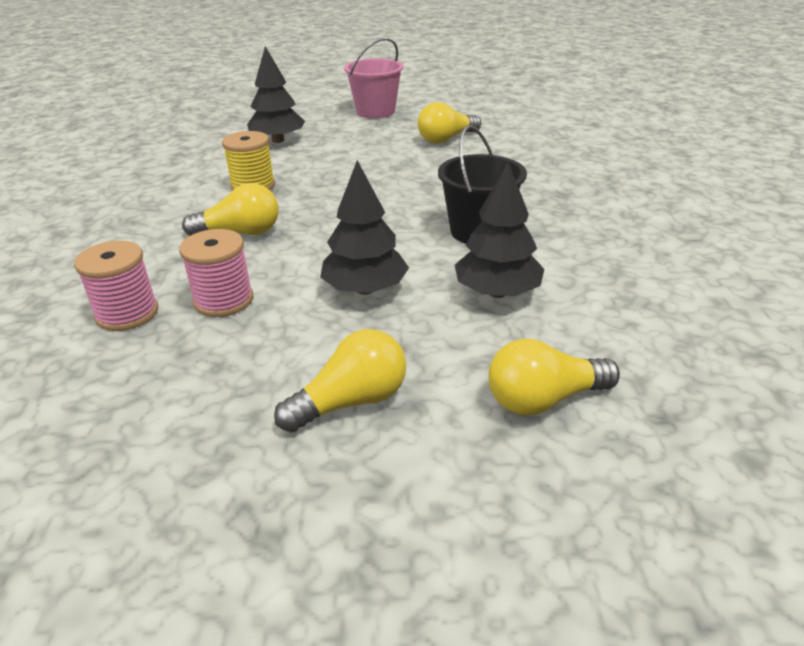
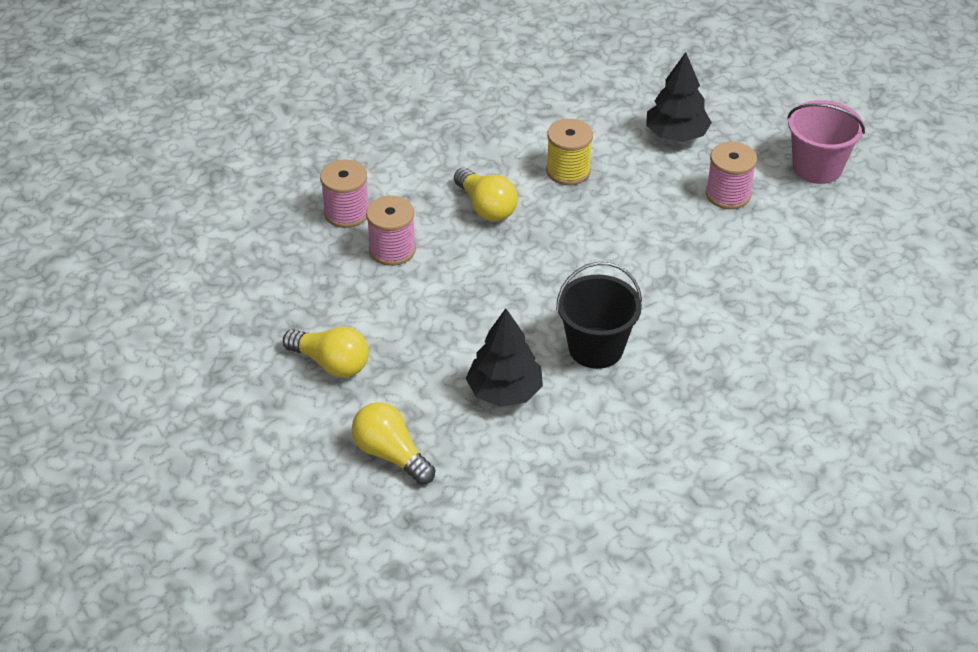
camera: 60 degrees right, 10 degrees up
(364, 141) = (728, 194): none -> pink spool
(365, 289) = (457, 316): black tree -> none
(446, 139) = (787, 253): yellow light bulb -> none

